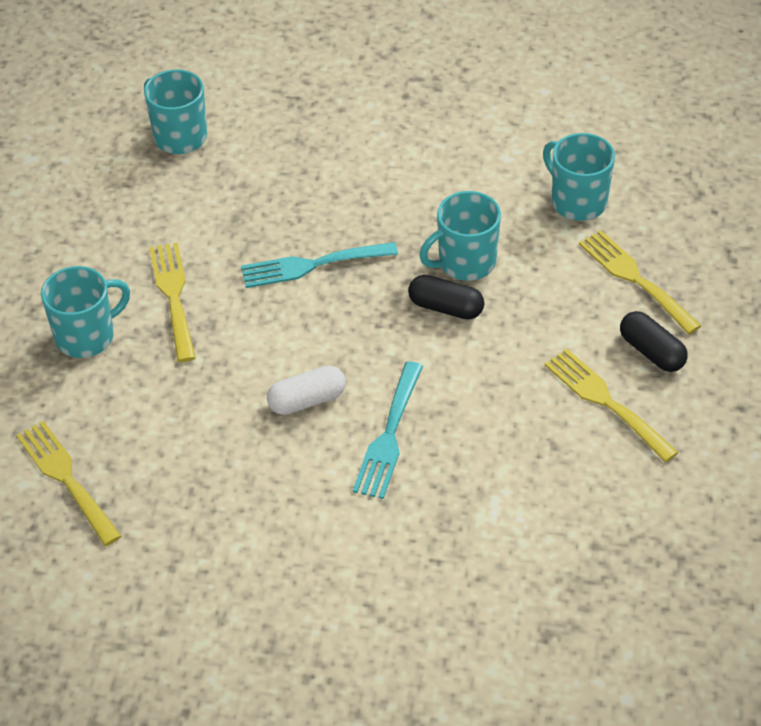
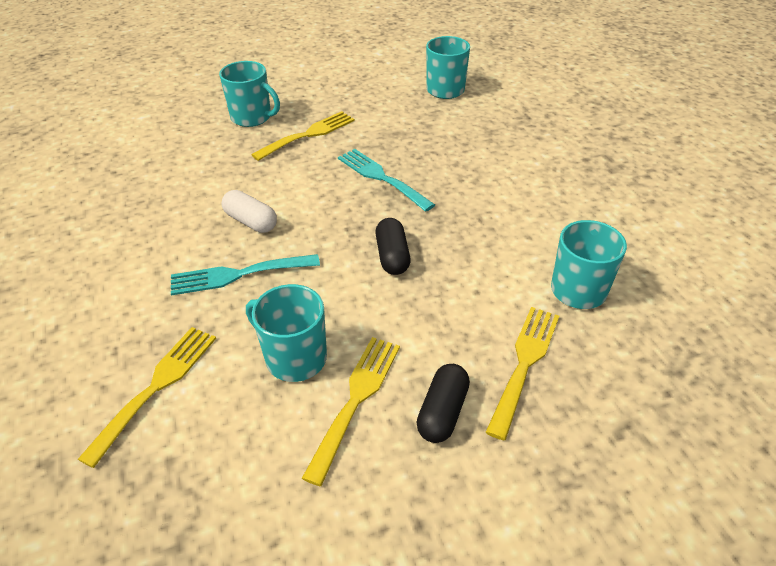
camera: 60 degrees right, 5 degrees down
(66, 478) = (131, 151): yellow fork -> yellow fork (156, 386)
(465, 262) = (448, 249): turquoise mug -> turquoise mug (294, 358)

